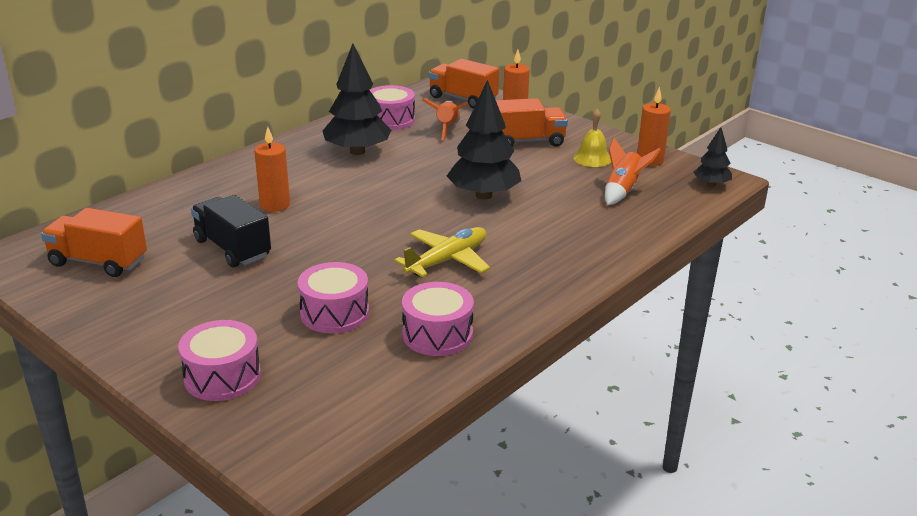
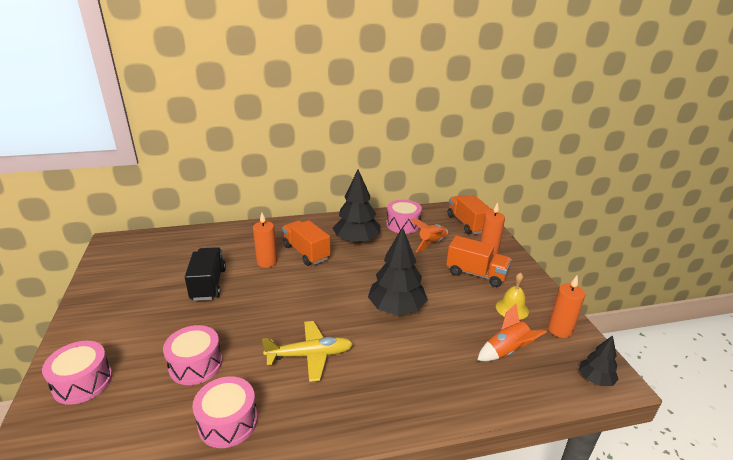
camera: 35 degrees right, 0 degrees up
(98, 262) = (141, 264): orange truck -> orange truck (306, 252)

